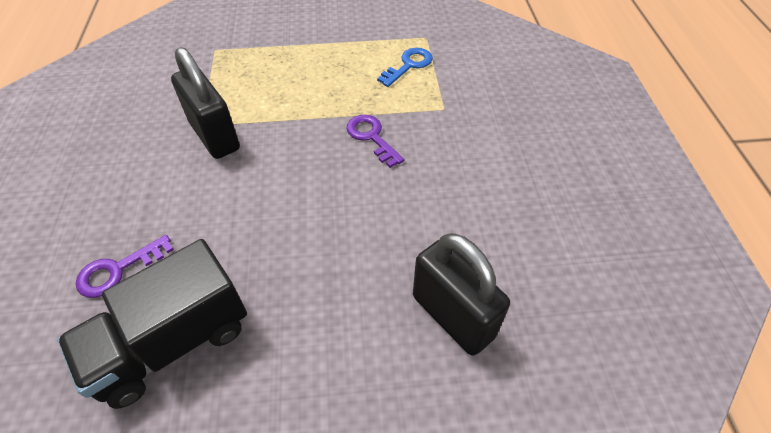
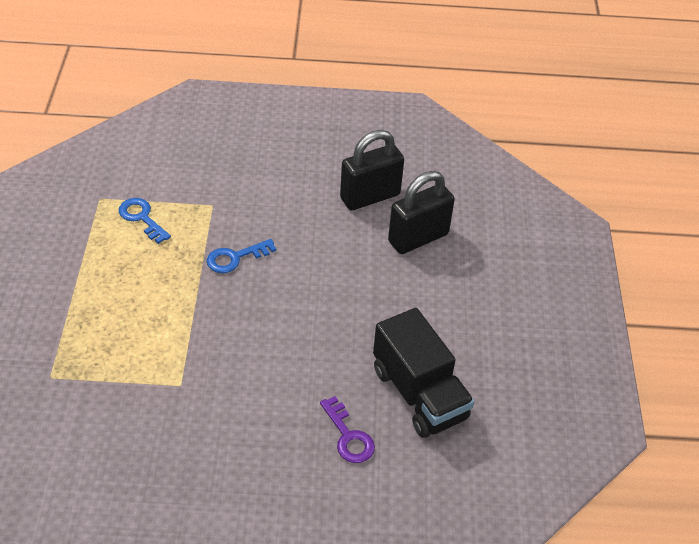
camera: 85 degrees left, 5 degrees down
(214, 136) = (200, 373): black padlock -> black padlock (370, 197)
(371, 137) = (235, 258): purple key -> blue key

